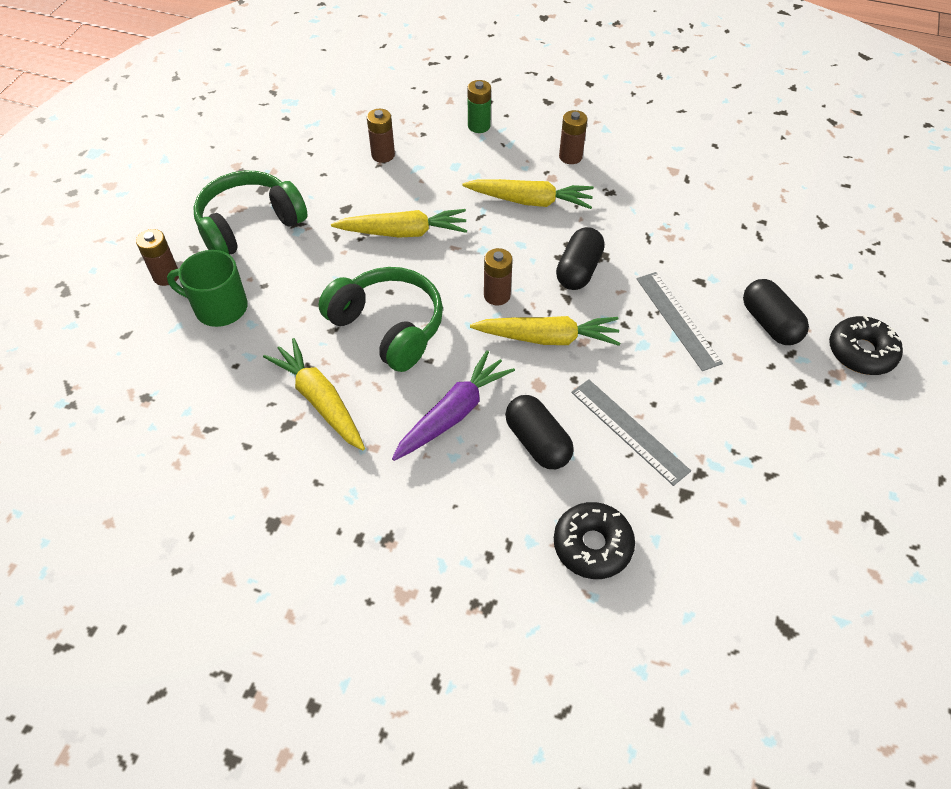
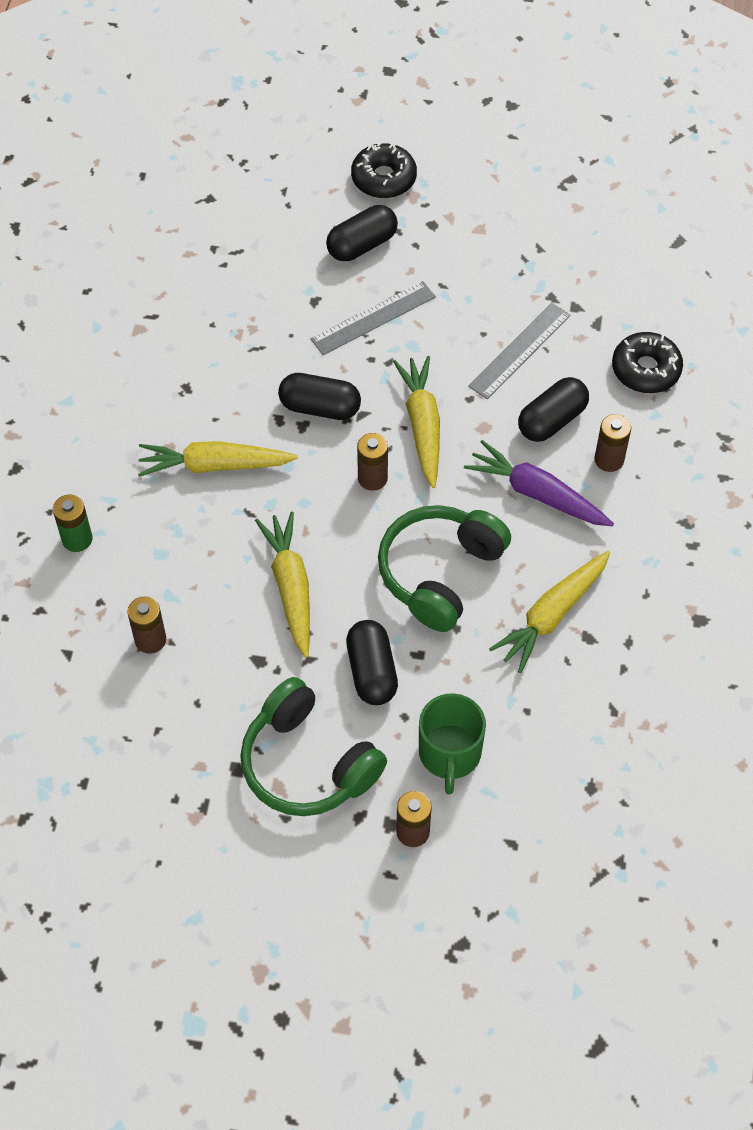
camera: 100 degrees left, 5 degrees up
(311, 270) = (371, 671): none -> black capsule
(529, 201) = (215, 465): yellow carrot -> yellow carrot turned 90 degrees counterclockwise
(570, 157) = (127, 432): brown battery -> brown battery (609, 459)

